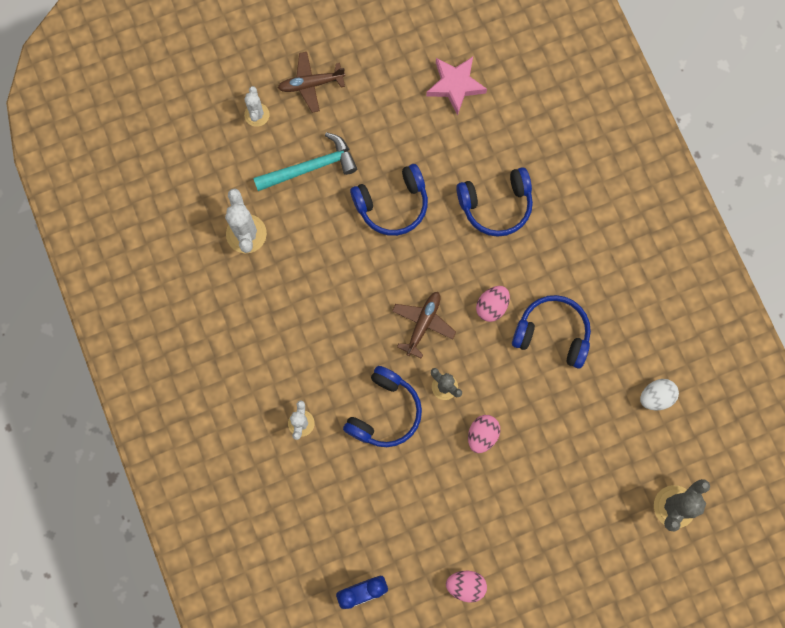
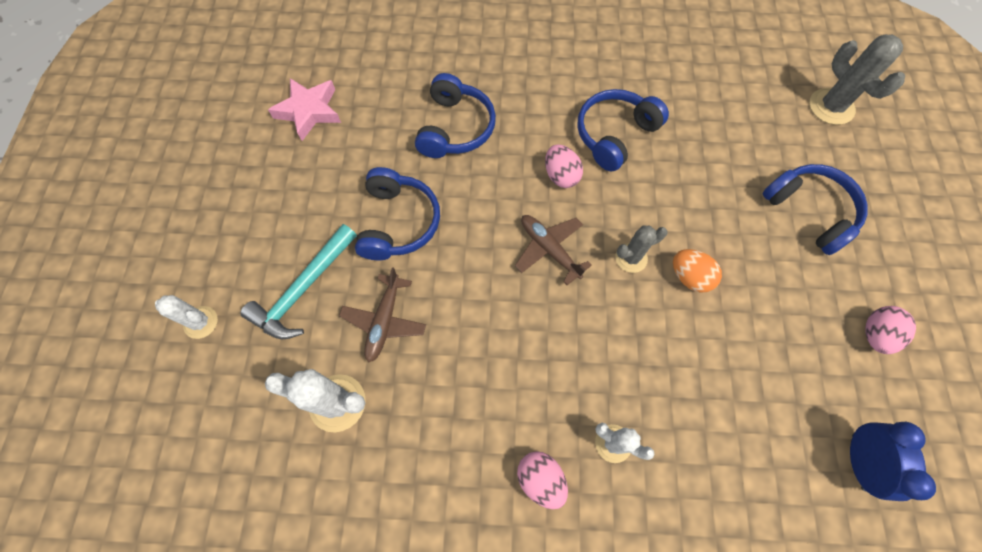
camera: 65 degrees left, 10 degrees down
(310, 84) = (208, 246): brown plane -> brown plane (384, 321)
(310, 167) = (303, 289): turquoise hammer -> turquoise hammer turned 150 degrees counterclockwise
(384, 412) = (636, 335): blue headphones -> blue headphones (809, 212)
(449, 435) = (689, 277): none -> orange egg
(482, 435) = (700, 243): pink egg -> pink egg (540, 479)
(656, 397) = (714, 78): white egg -> none

